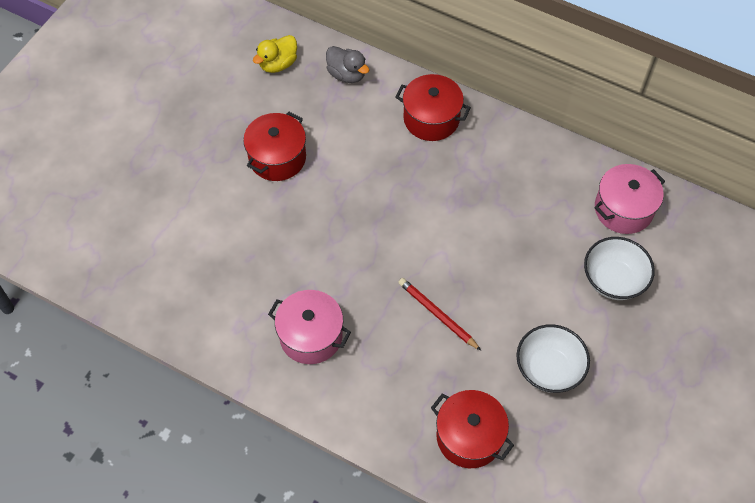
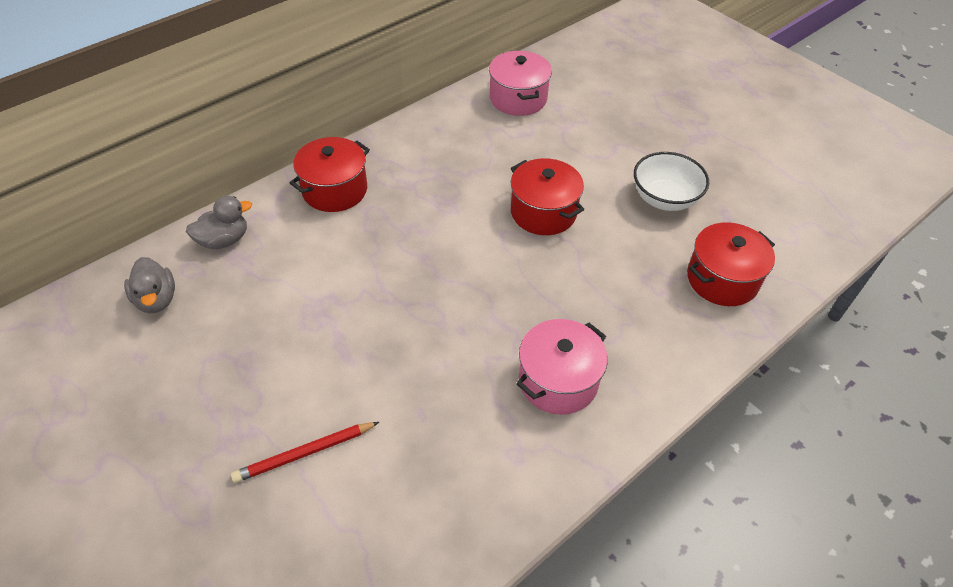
camera: 70 degrees left, 10 degrees down
(277, 158) = (294, 341): red pot -> red pot (543, 212)
(278, 64) = (156, 299): yellow duck -> grey duck
(437, 314) = (574, 260): red pencil -> red pencil (305, 453)
(613, 280) = (587, 128): white bowl -> none

